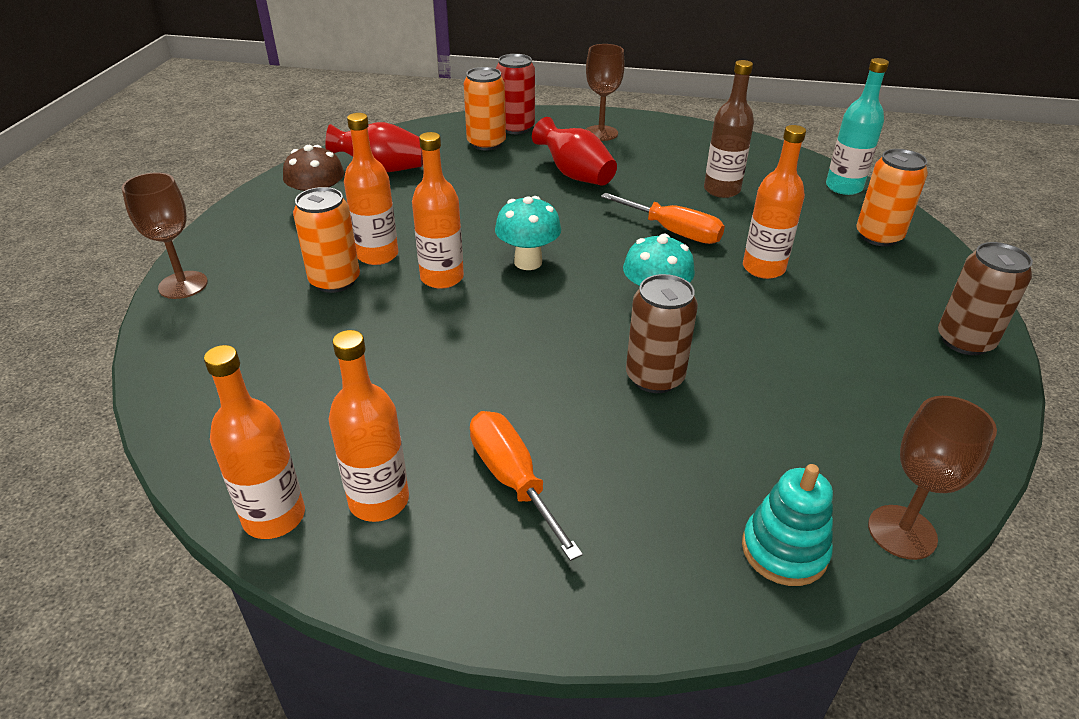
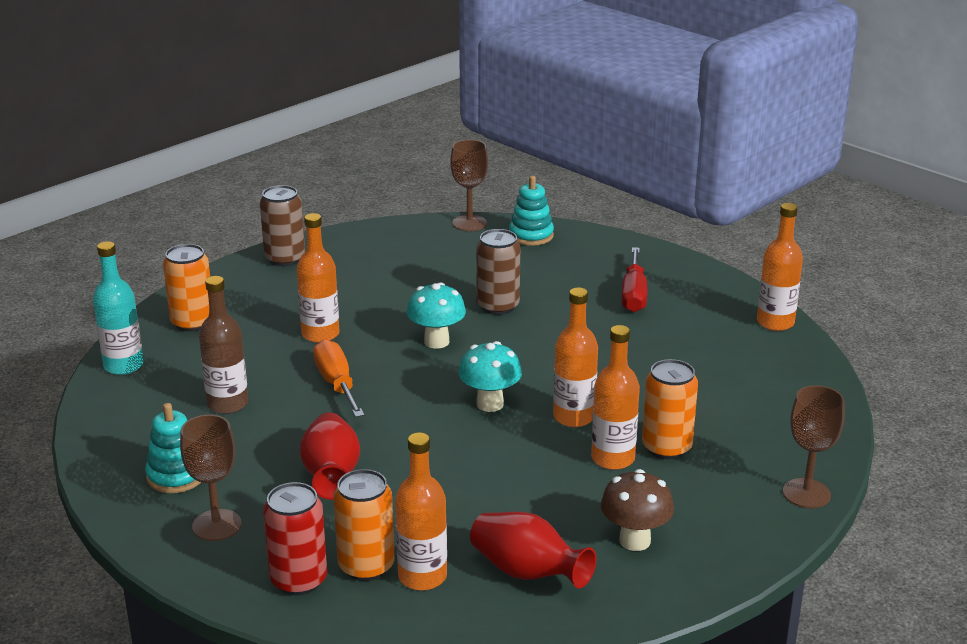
camera: 145 degrees left, 10 degrees down
(379, 500) = (713, 310): orange bottle -> orange bottle (422, 576)
(512, 479) = (633, 295): orange screwdriver -> red screwdriver
(669, 145) = (176, 476): none -> turquoise stacking toy

